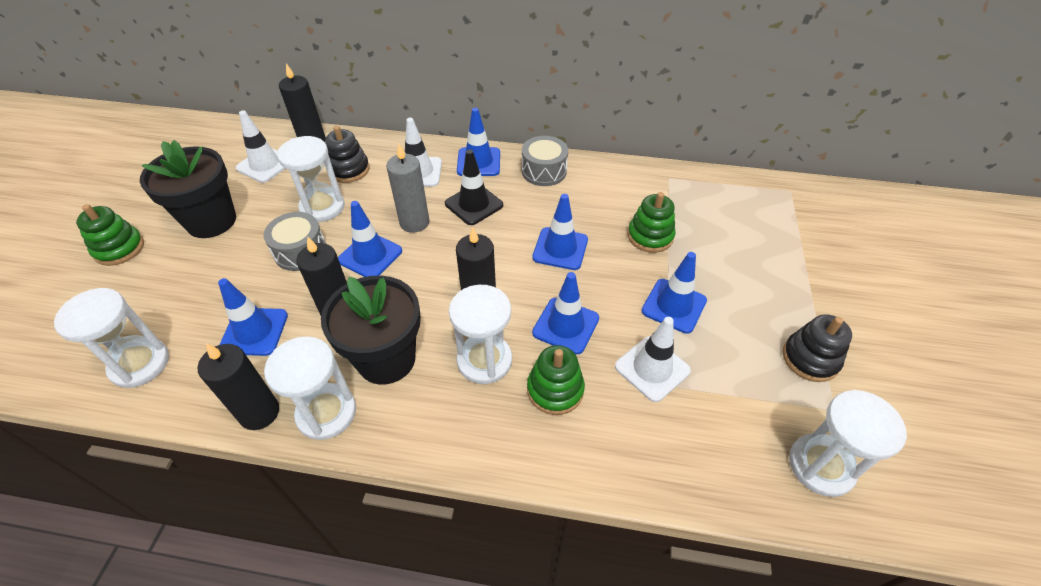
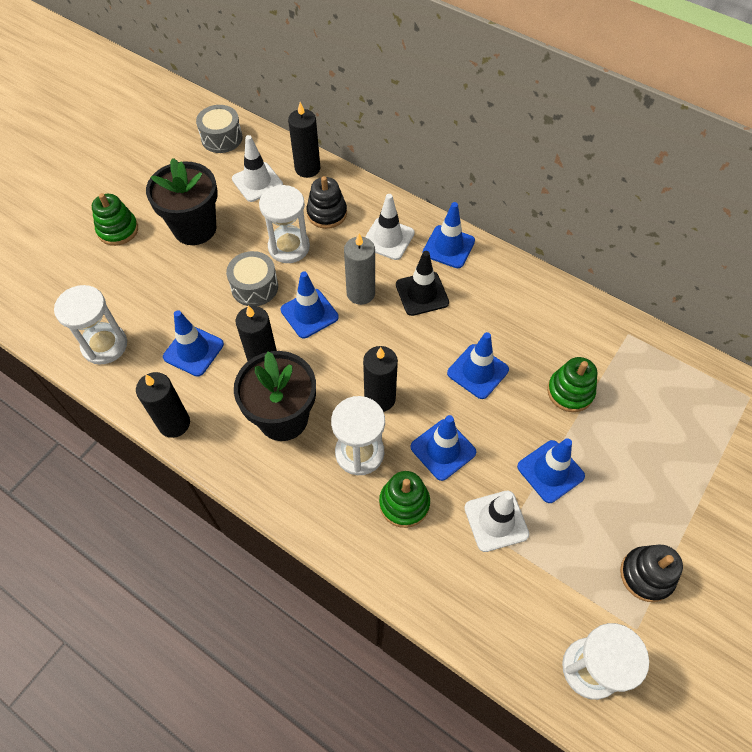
camera: 25 degrees right, 10 degrees up
(326, 413) = (221, 445): white hourglass -> none
(544, 171) = (506, 280): grey drum -> grey drum (221, 138)

